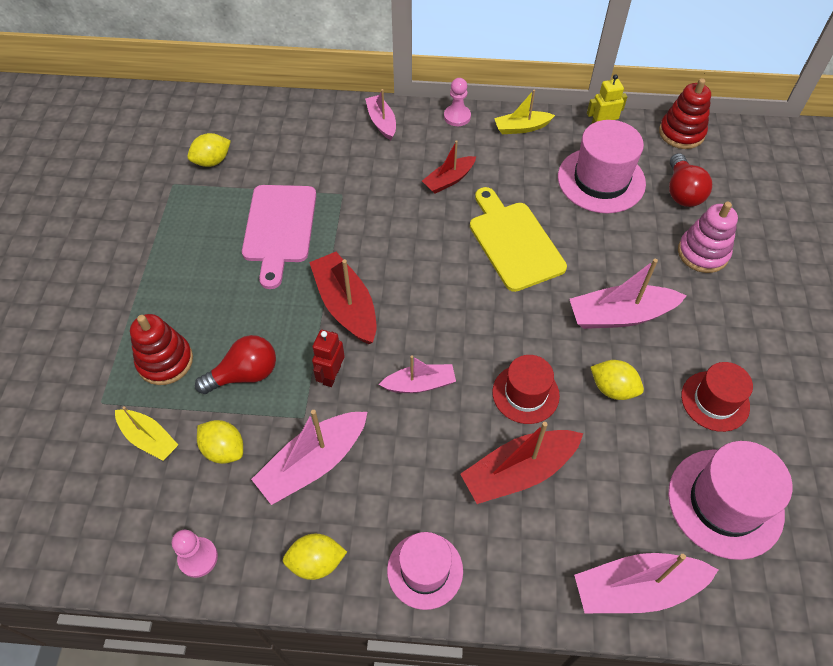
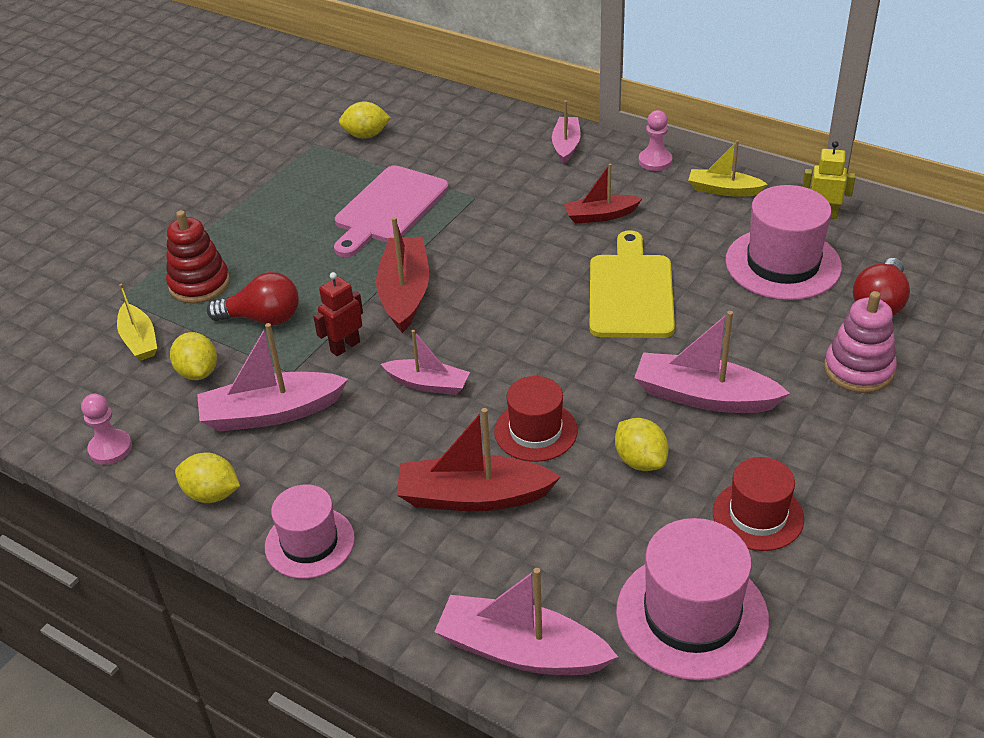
camera: 30 degrees right, 15 degrees down
(681, 133) = (926, 246): red stacking toy -> none

